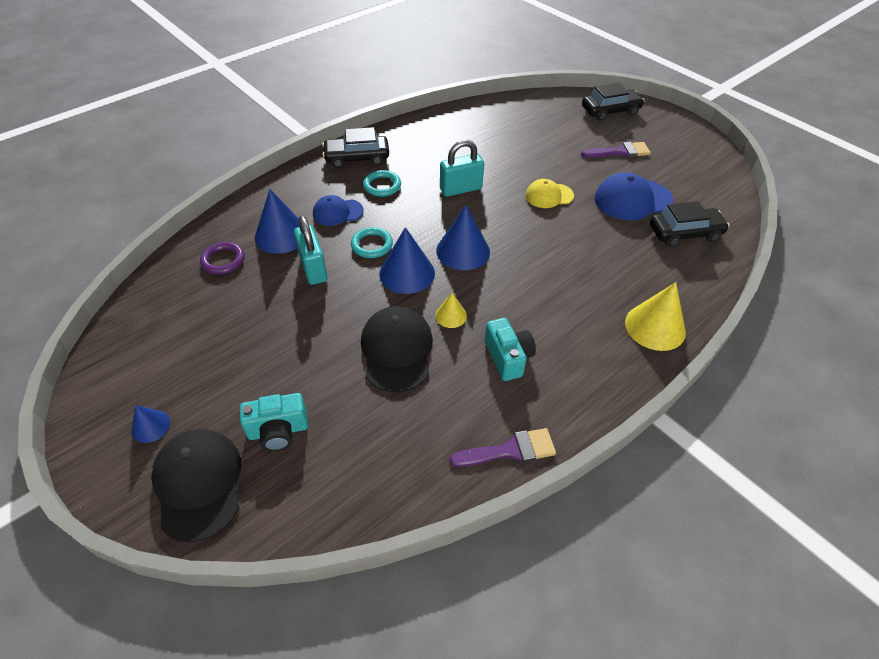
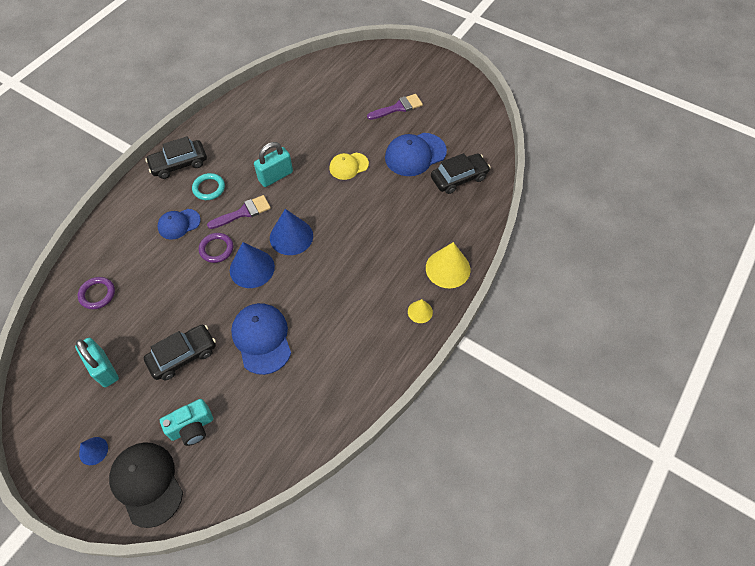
camera: 15 degrees left, 10 degrees up
(281, 235) = (138, 258): blue cone -> none
(313, 268) = (175, 283): turquoise padlock -> turquoise padlock (104, 368)
(372, 245) = (216, 249): turquoise ring -> purple ring
(397, 350) = (262, 338): black cap -> blue cap
(451, 315) = (295, 298): yellow cone -> yellow cone (420, 312)
(508, 357) = (346, 322): turquoise camera -> none
(510, 450) = (362, 395): purple brush -> purple brush (243, 212)
(610, 111) = (383, 64): black car -> black car (183, 355)

